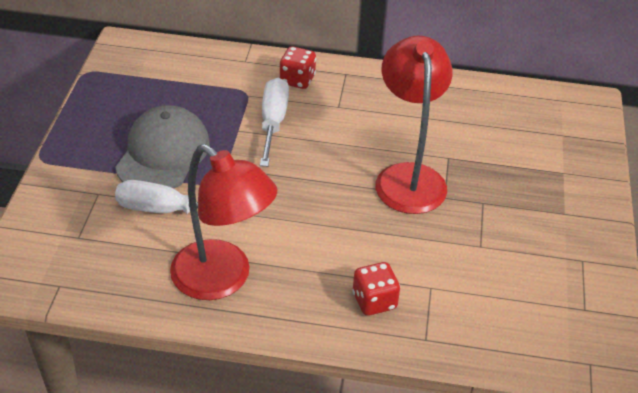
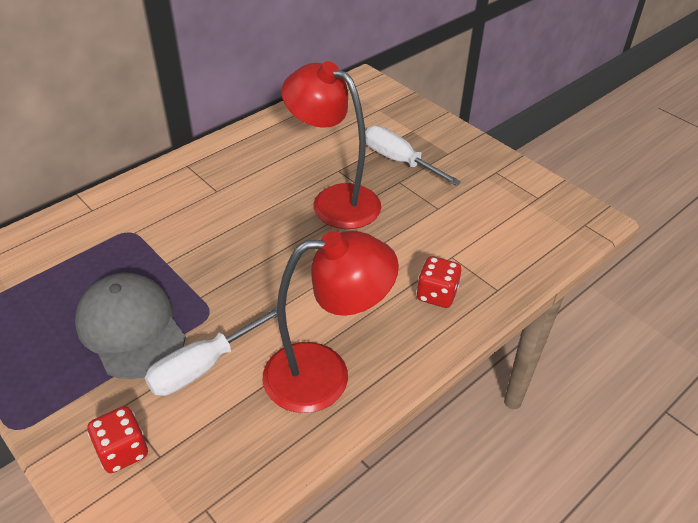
camera: 50 degrees left, 0 degrees up
(273, 122) = (186, 236): white screwdriver -> white screwdriver (399, 161)
(297, 80) = (157, 194): red dice -> red dice (123, 451)

